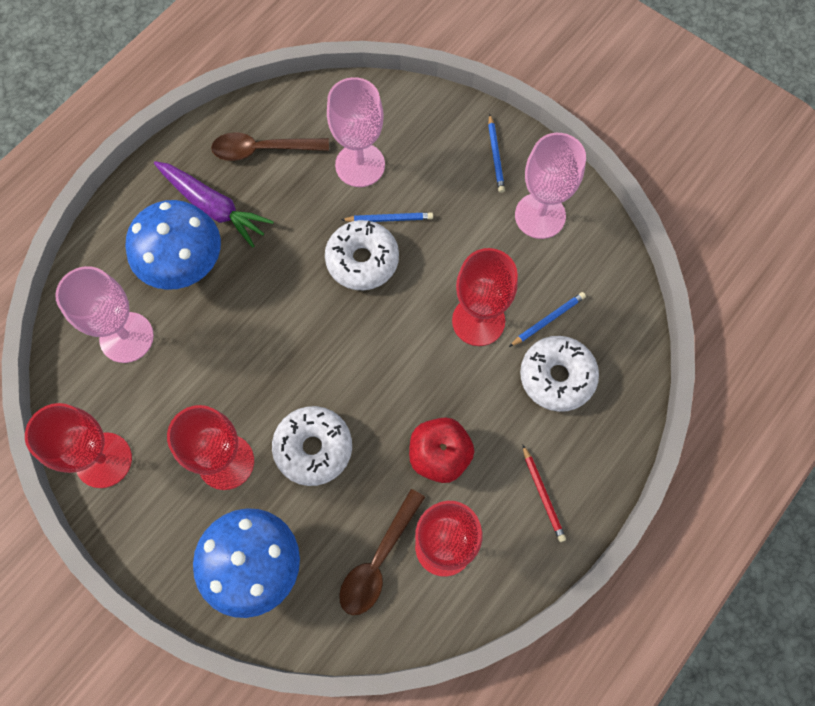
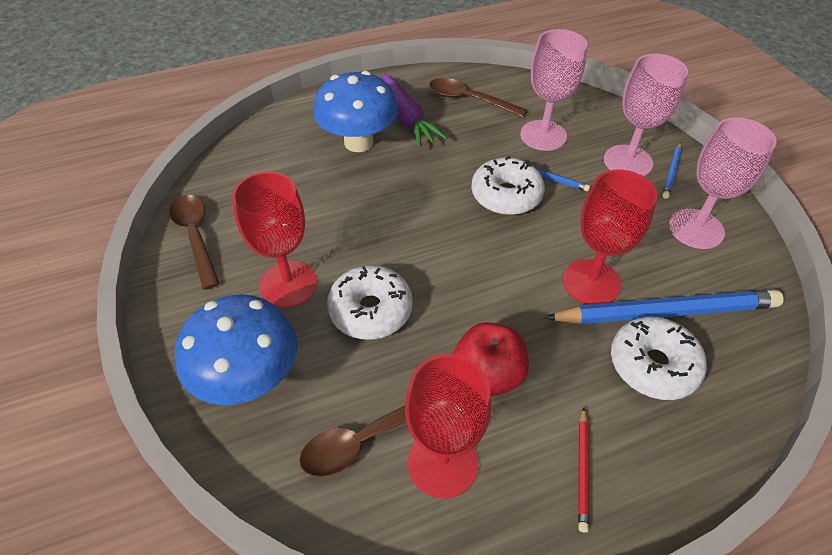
camera: 30 degrees right, 20 degrees down
(103, 460) = (195, 236): red goblet -> brown spoon
(126, 337) = (280, 167): pink goblet -> pink goblet (628, 161)
(548, 320) = (666, 312): blue pencil -> blue pencil, size x2.23

